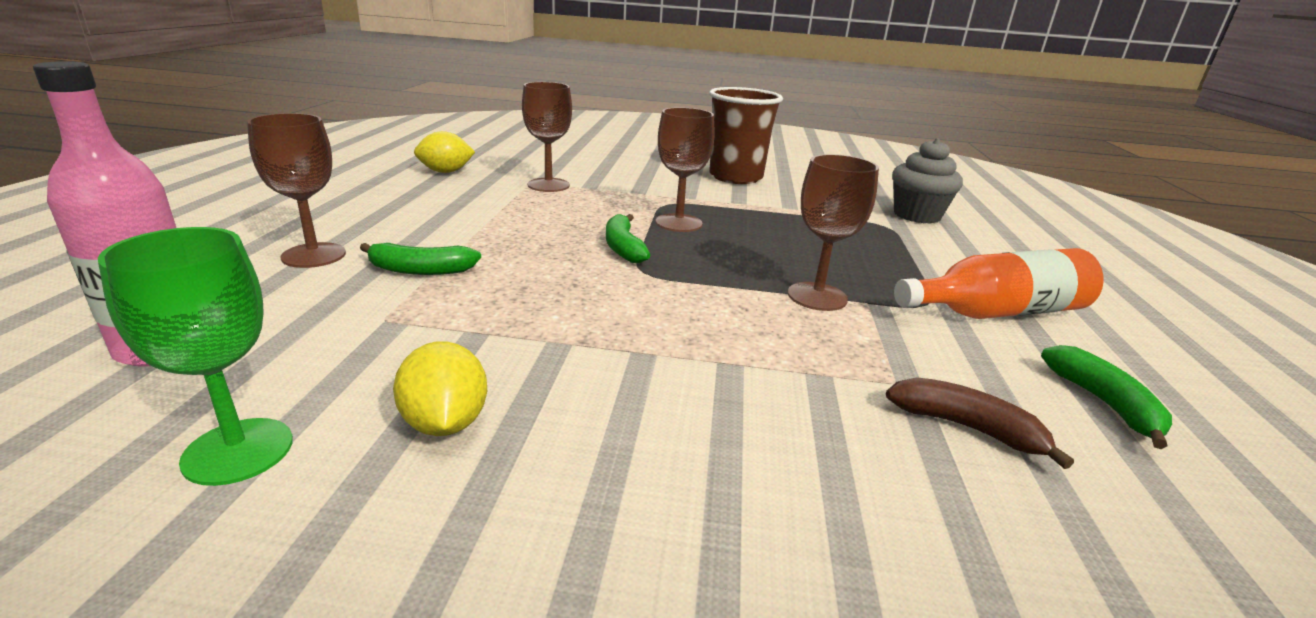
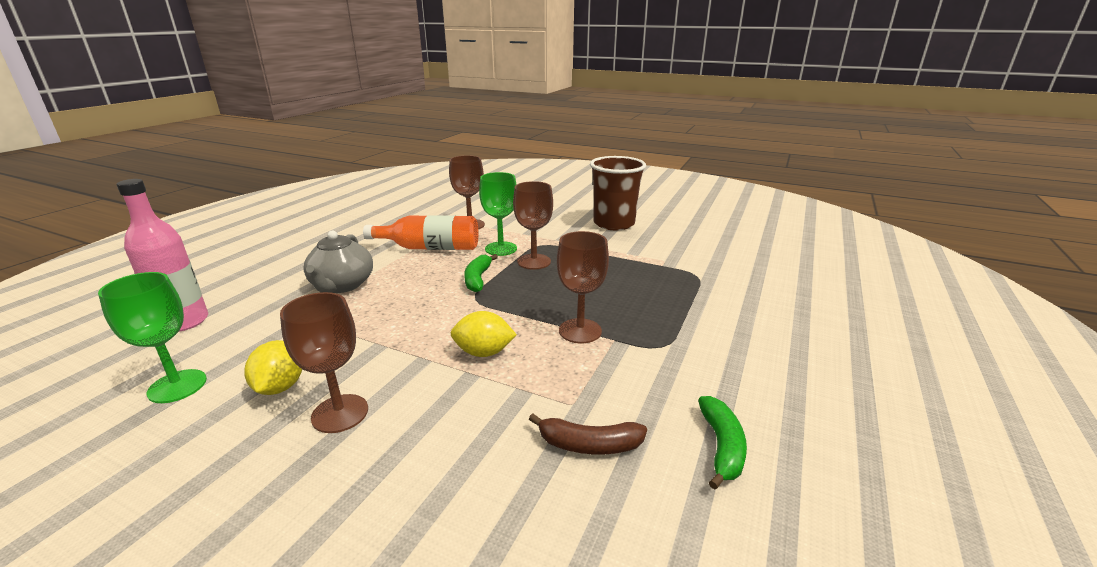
camera: 20 degrees right, 0 degrees up
(314, 255) = (293, 270): brown goblet -> brown goblet (340, 413)
(421, 270) = (342, 285): green banana -> grey teapot
(446, 172) = (412, 211): yellow lemon -> yellow lemon (484, 352)
(619, 211) = (501, 249): none -> green goblet
(916, 215) = (735, 267): grey cupcake -> none
(966, 427) = (589, 445): brown banana -> brown banana turned 135 degrees clockwise
(996, 312) = (713, 360): orange bottle -> orange bottle (430, 248)

